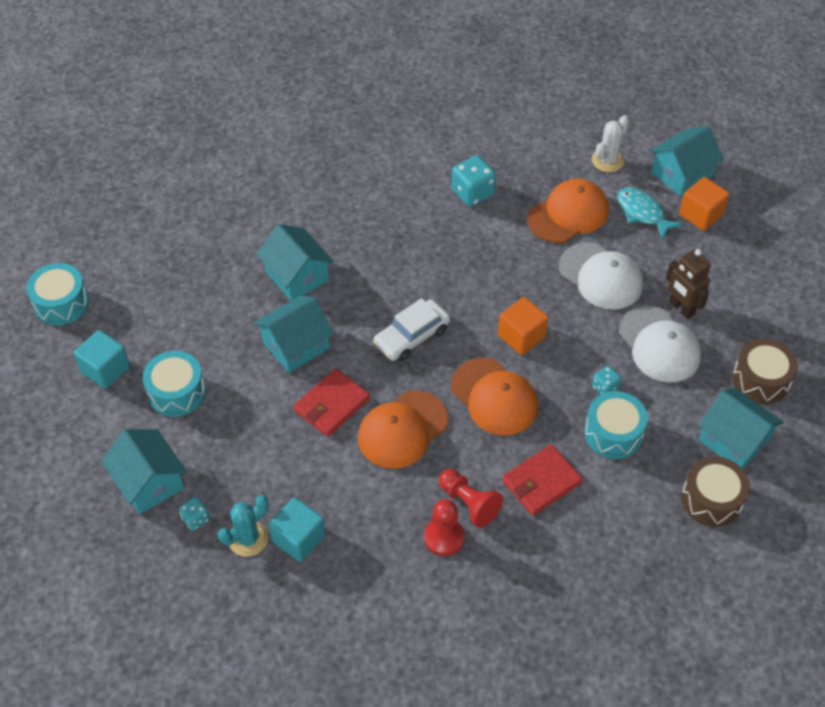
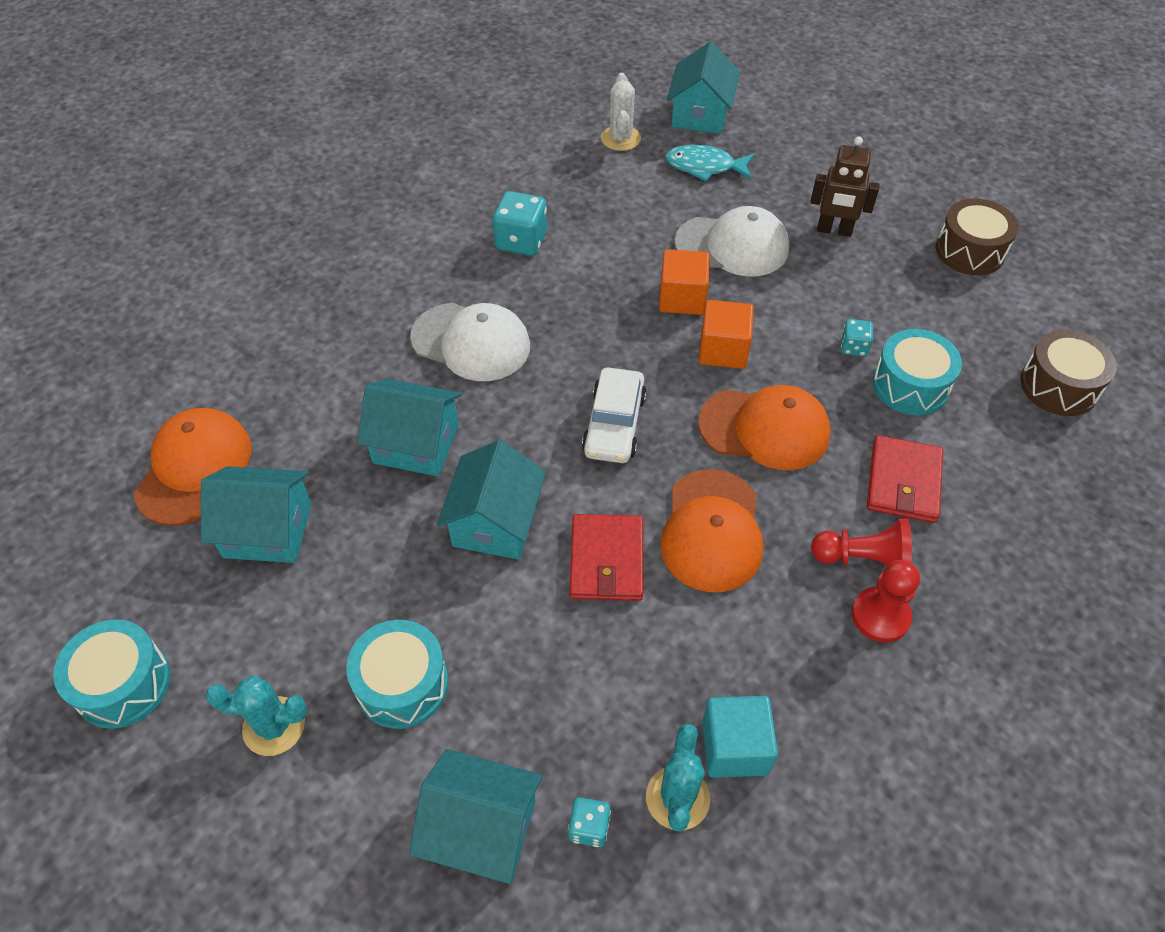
camera: 40 degrees left, 0 degrees up
(105, 369) = (274, 726): turquoise cube -> turquoise cactus
(568, 214) = (638, 207): orange cap -> orange cap (194, 468)
(659, 345) = (854, 275): white cap -> white cap (471, 342)
(700, 214) = (756, 139): orange cube -> orange cube (682, 298)
(733, 440) = (1012, 319): turquoise house -> turquoise house (268, 530)

